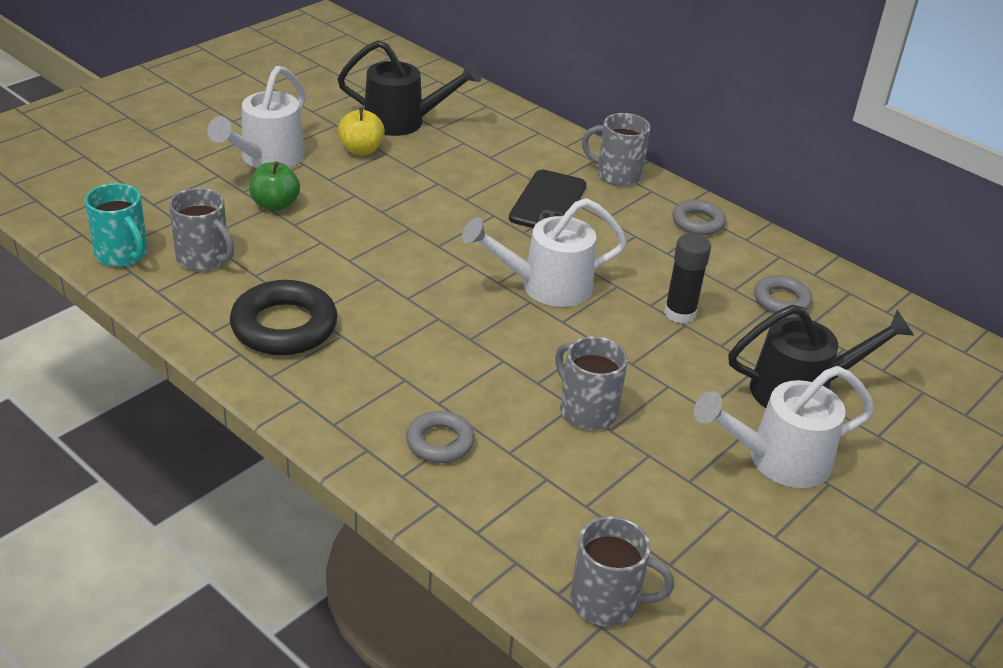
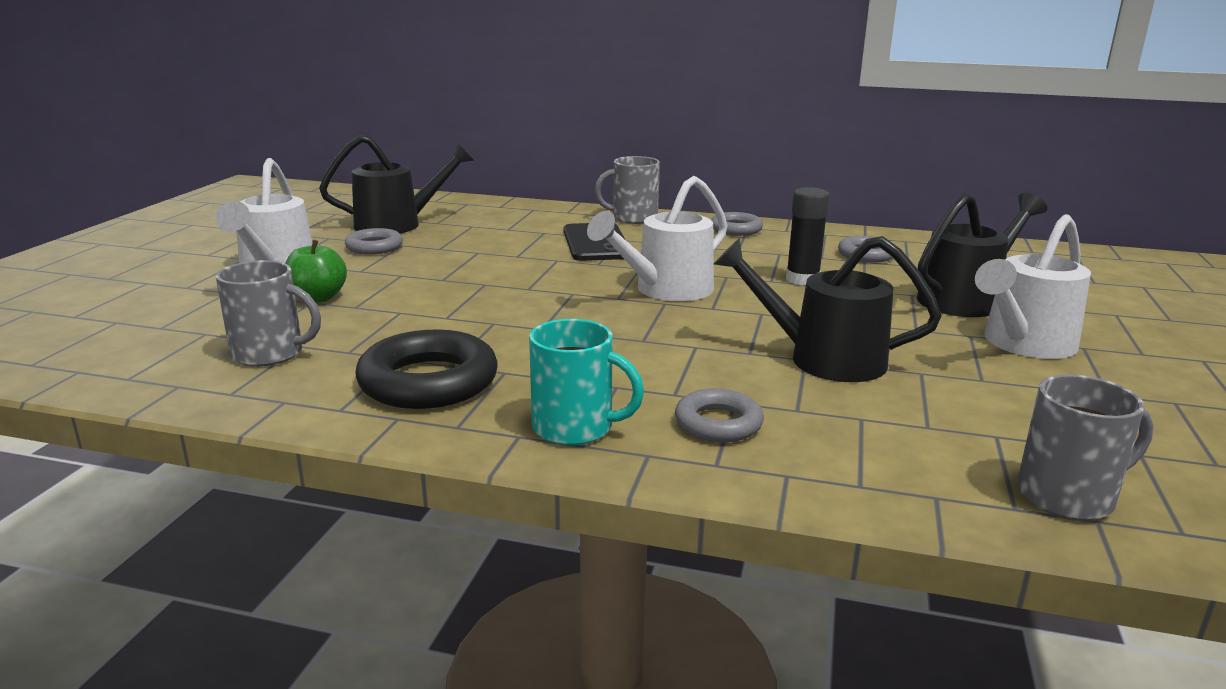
camera: 25 degrees left, 15 degrees down
(122, 254) = (153, 374): turquoise mug -> turquoise mug (575, 428)
(361, 150) = (374, 247): yellow apple -> grey ring
(586, 410) = (821, 358): grey mug -> black watering can

